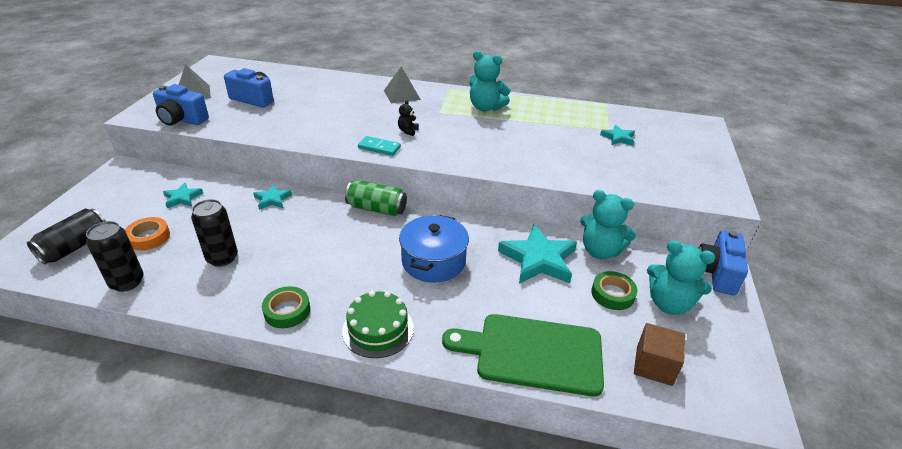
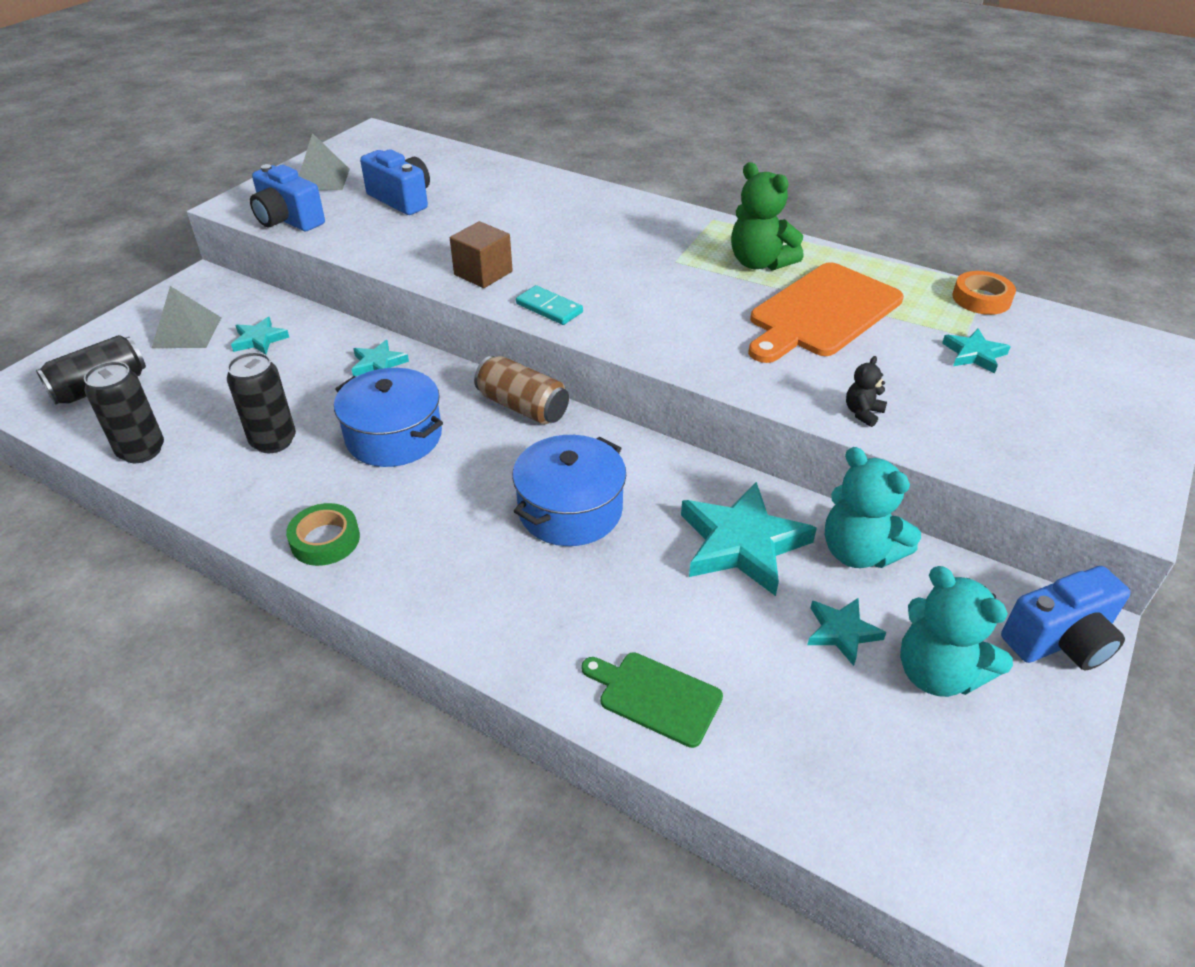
camera: 20 degrees right, 5 degrees up
(148, 237) = (193, 391): orange tape -> orange tape (981, 299)
(303, 240) = (394, 436): none -> blue pot
(377, 209) = (523, 406): green can -> brown can
(378, 329) = (438, 598): green cake -> none
(402, 95) = (629, 221): grey pyramid -> grey pyramid (187, 332)
(408, 131) = (608, 286): black teddy bear -> black teddy bear (862, 413)
(485, 108) = (759, 263): turquoise teddy bear -> green teddy bear
(532, 128) = (822, 313): none -> orange cutting board
(533, 353) = (655, 697): green cutting board -> green cutting board, size x0.54
(612, 294) = (842, 632): green tape -> turquoise star
(654, 366) = (851, 772): brown cube -> brown cube (483, 273)
(716, 273) = (1060, 640): blue camera -> blue camera turned 150 degrees counterclockwise

